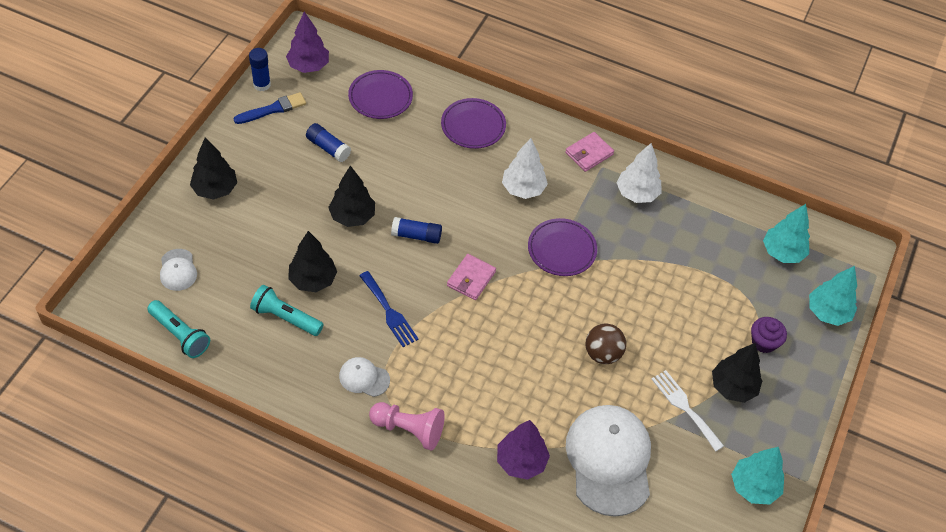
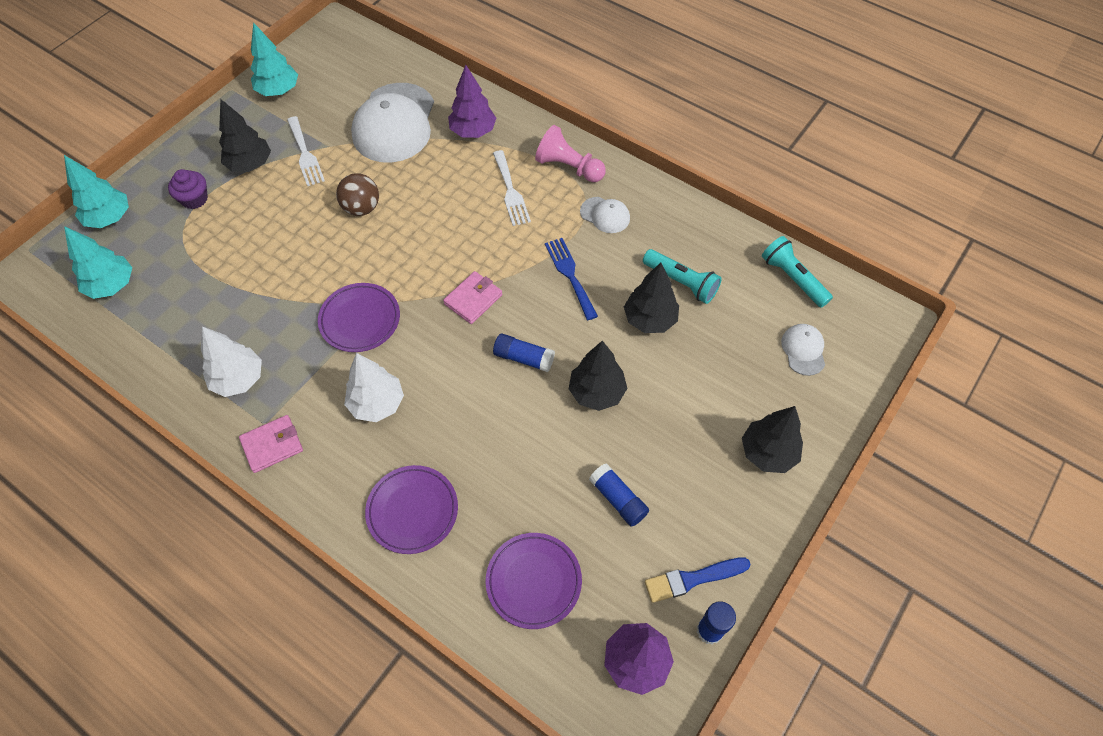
camera: 165 degrees left, 5 degrees up
(463, 392) = (510, 191): none -> white fork

